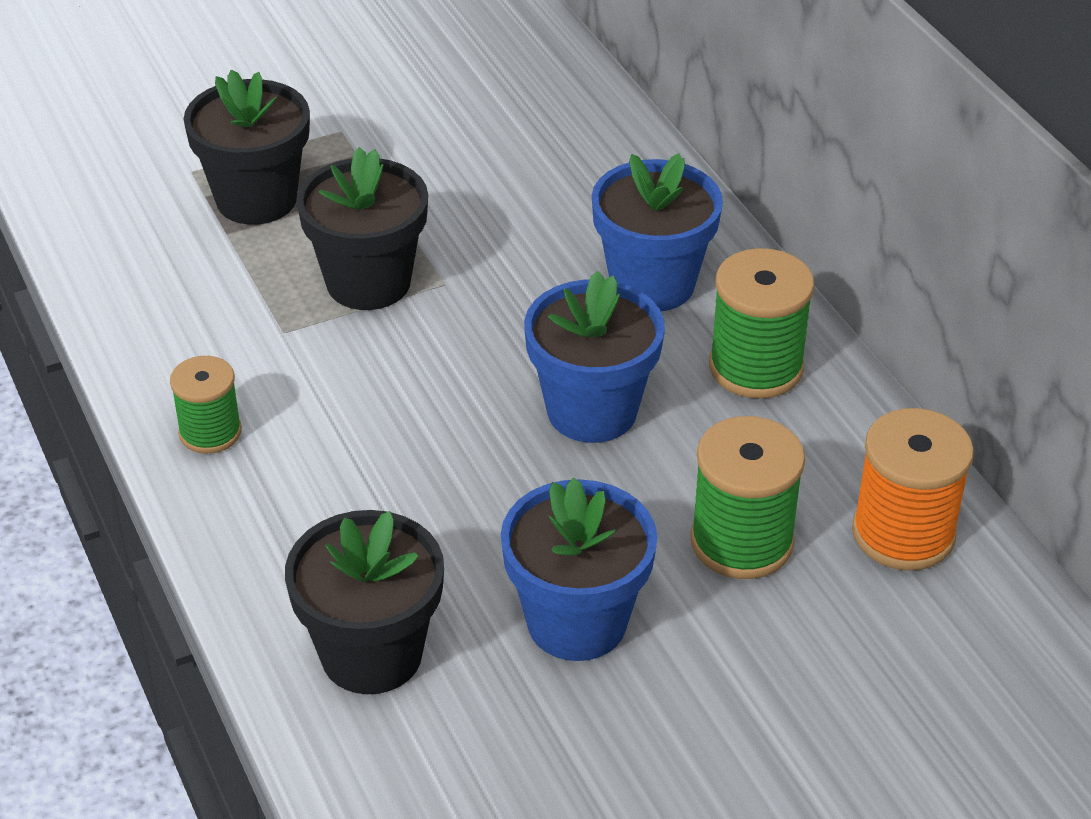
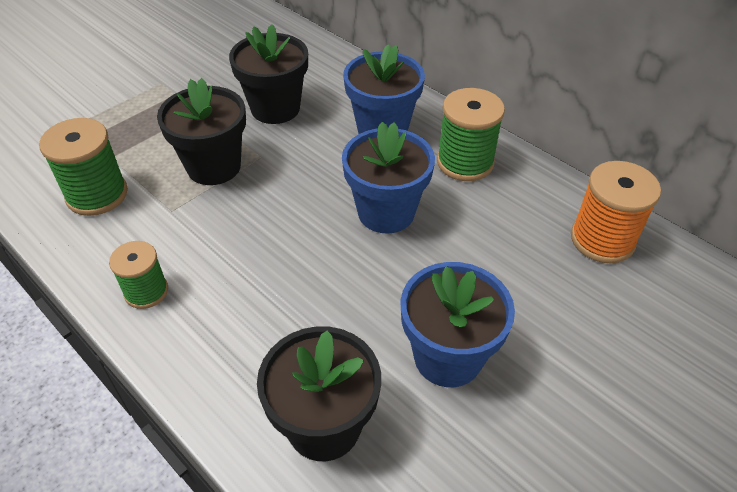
camera: 20 degrees left, 5 degrees up
(256, 199) = (123, 132): black flower pot -> black flower pot (275, 108)
(741, 542) = (517, 271): green spool -> green spool (97, 195)

